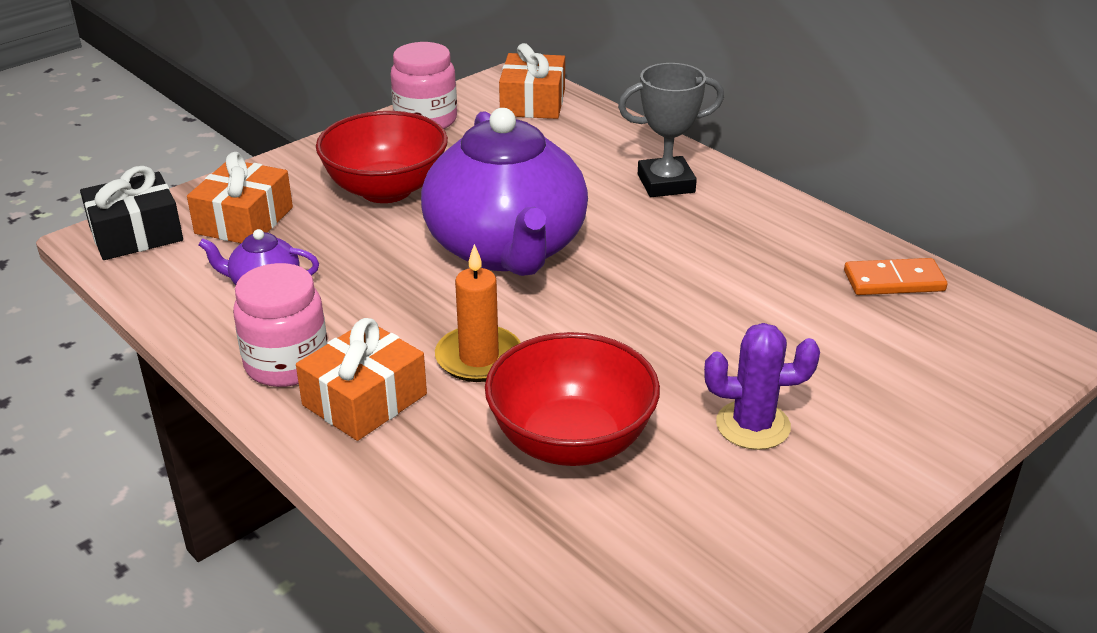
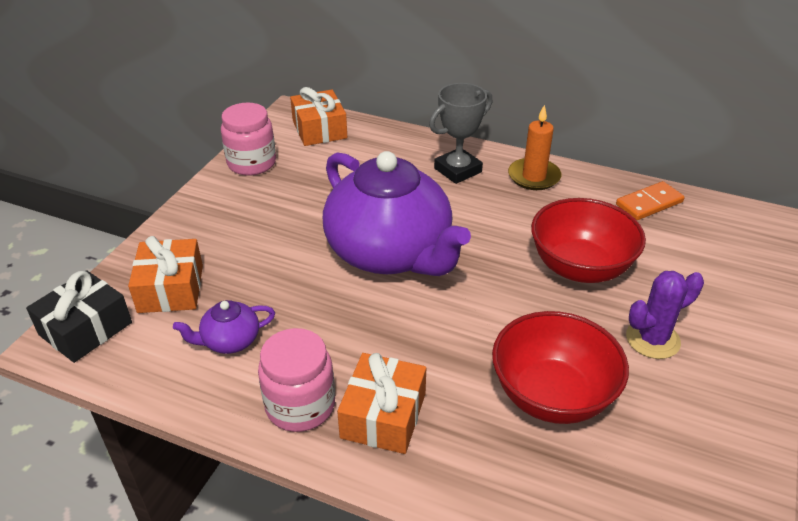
camera: 25 degrees left, 5 degrees up
(386, 190) = (265, 229): red bowl -> red bowl (580, 267)
(479, 358) = (438, 350): orange candle -> orange candle (534, 177)

